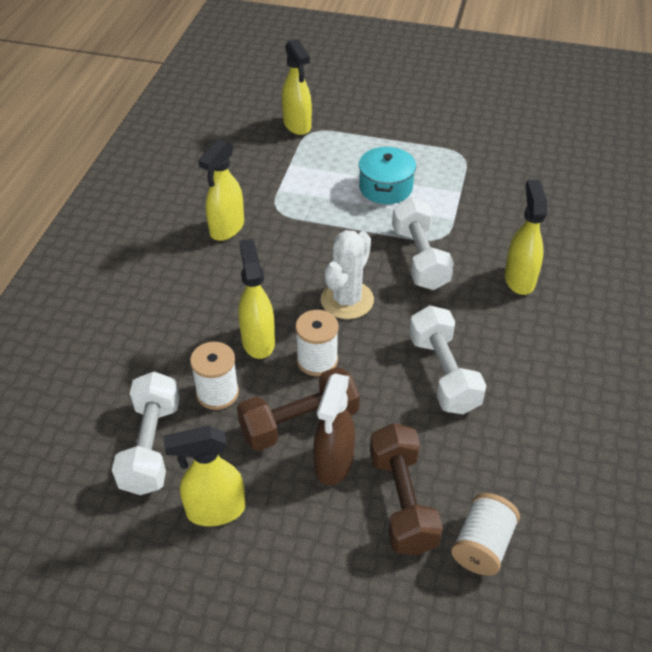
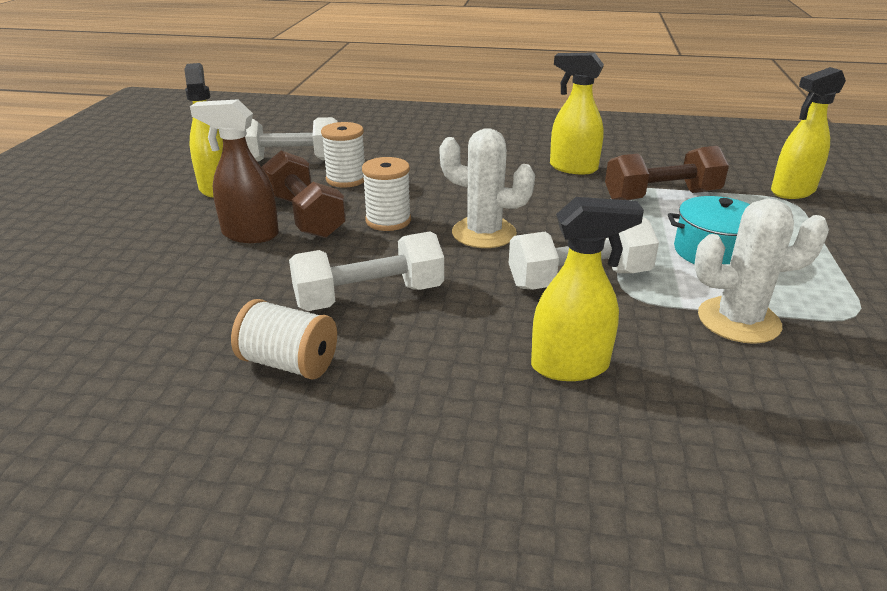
camera: 85 degrees right, 15 degrees down
(258, 341) = (413, 192): yellow spray bottle -> none
(402, 501) = (189, 272): brown dumbbell -> brown dumbbell (661, 196)
(469, 200) = (738, 320): none -> white cactus
(482, 545) = (108, 322): white spool -> white spool (289, 363)

